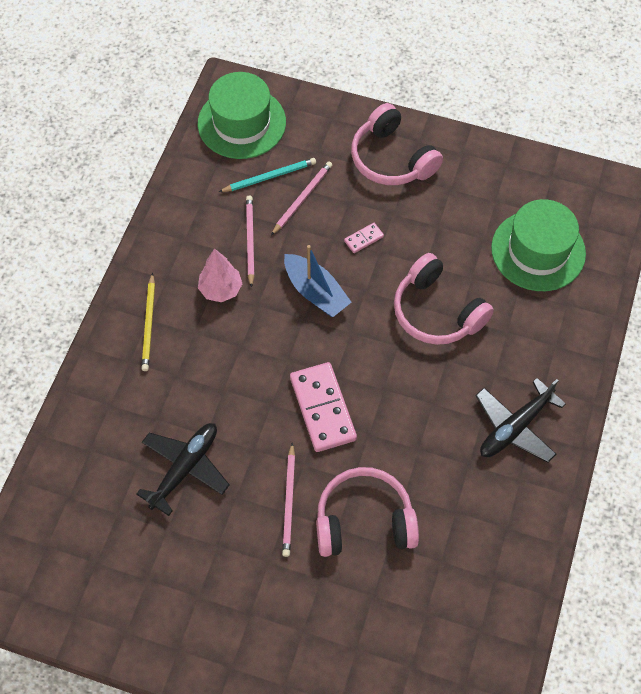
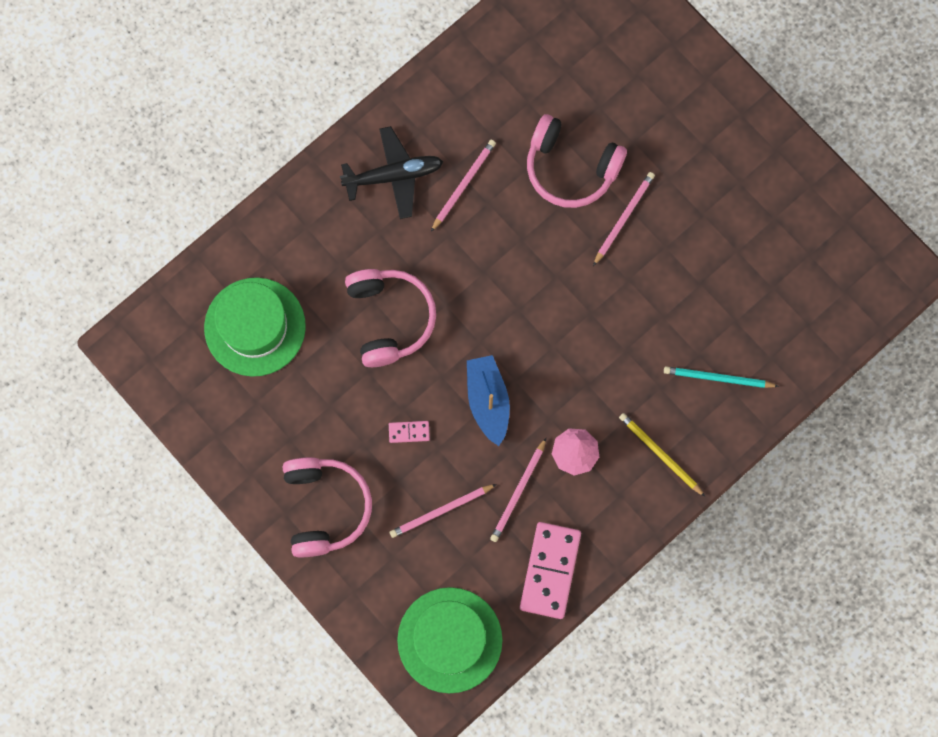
camera: 150 degrees left, 15 degrees up
(149, 324) = (660, 454): yellow pencil -> yellow pencil turned 75 degrees counterclockwise
(185, 468) = (696, 295): black plane -> none
(269, 177) = (458, 555): turquoise pencil -> turquoise pencil (718, 378)
(323, 408) = (548, 283): pink domino -> pink domino (550, 570)
(450, 453) = (463, 184): none -> pink pencil

